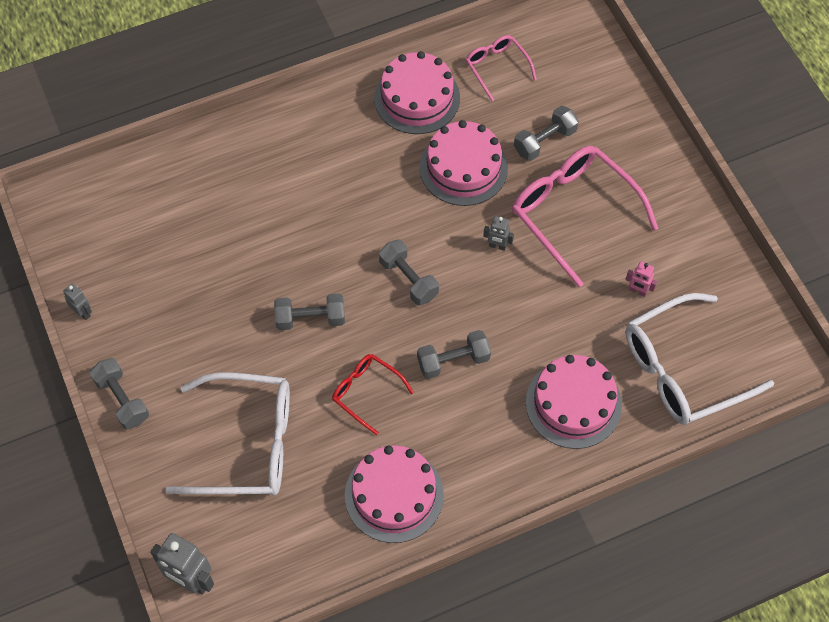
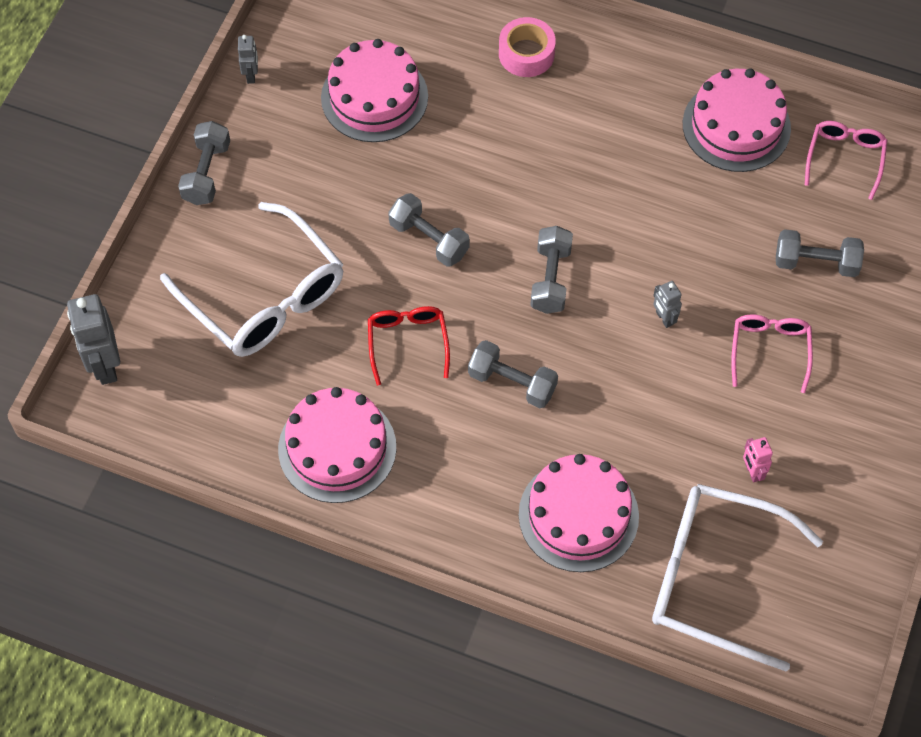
camera: 45 degrees right, 0 degrees up
(246, 155) = (526, 54): none -> pink tape
(463, 167) = (710, 223): pink cake -> pink cake (374, 97)
(574, 214) = (769, 351): pink glasses -> pink glasses, size x0.52

